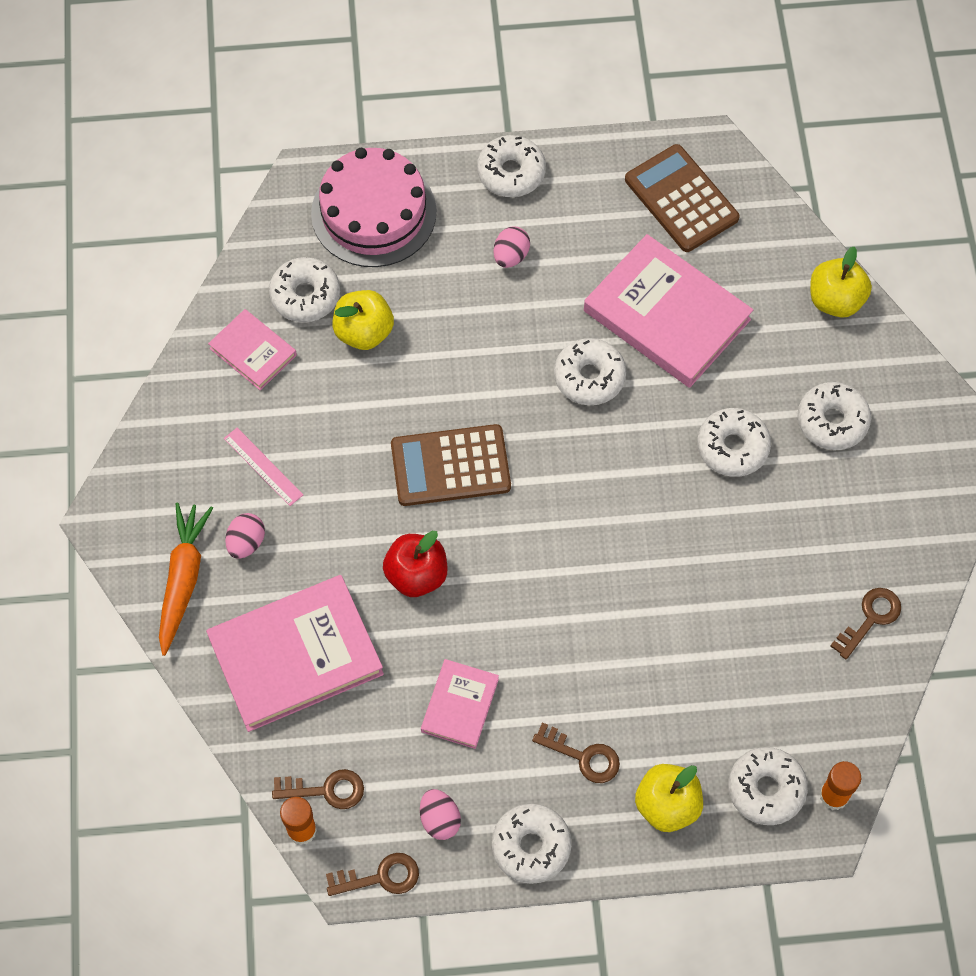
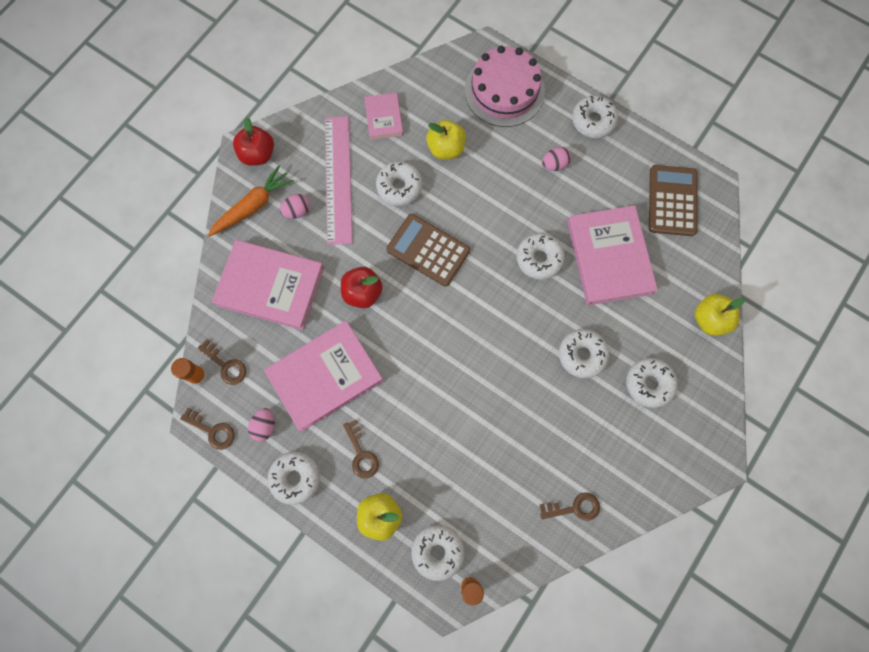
camera: 40 degrees right, 10 degrees up
(131, 513) = (258, 154): none -> red apple
(263, 466) = (338, 179): pink ruler -> pink ruler, size x2.16
(305, 295) = (433, 108): white donut -> white donut (399, 187)
(460, 705) = (325, 376): pink book -> pink book, size x1.92

